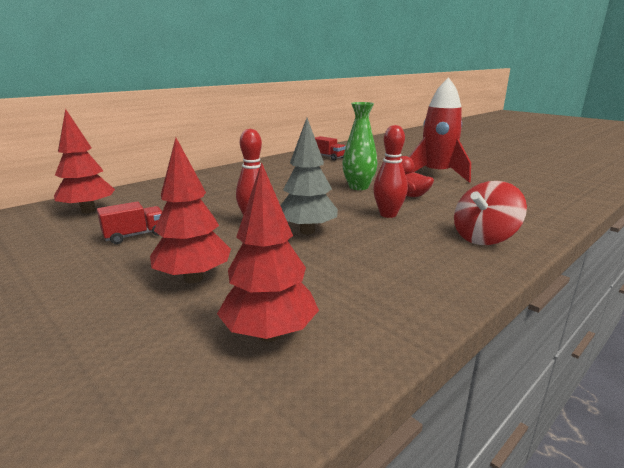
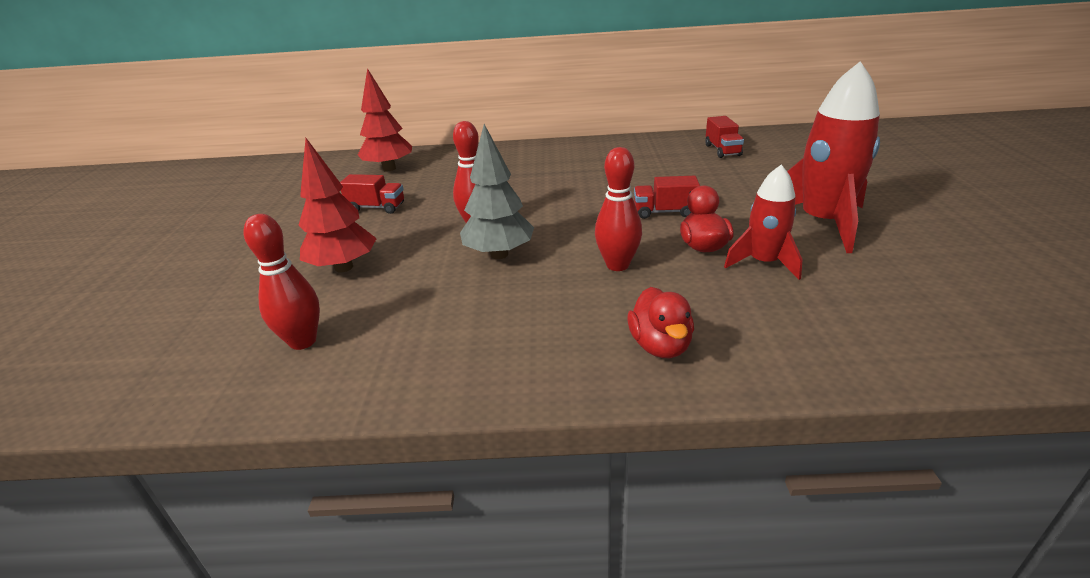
camera: 45 degrees right, 10 degrees up
(270, 334) = (303, 341): red tree -> red bowling pin
(358, 187) = (664, 212): green vase -> red truck
(448, 194) = (763, 263): none -> red rocket
(484, 238) = (660, 346): red spinning top -> red duck

